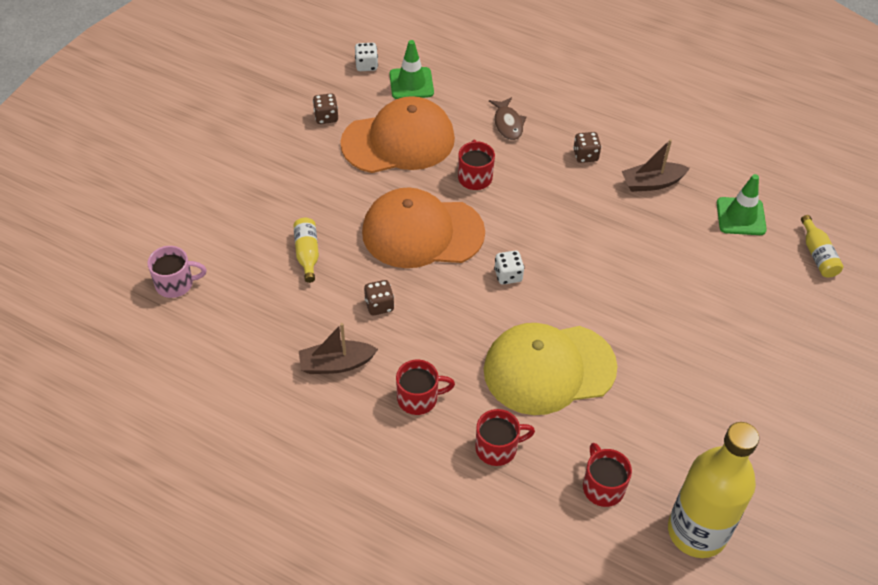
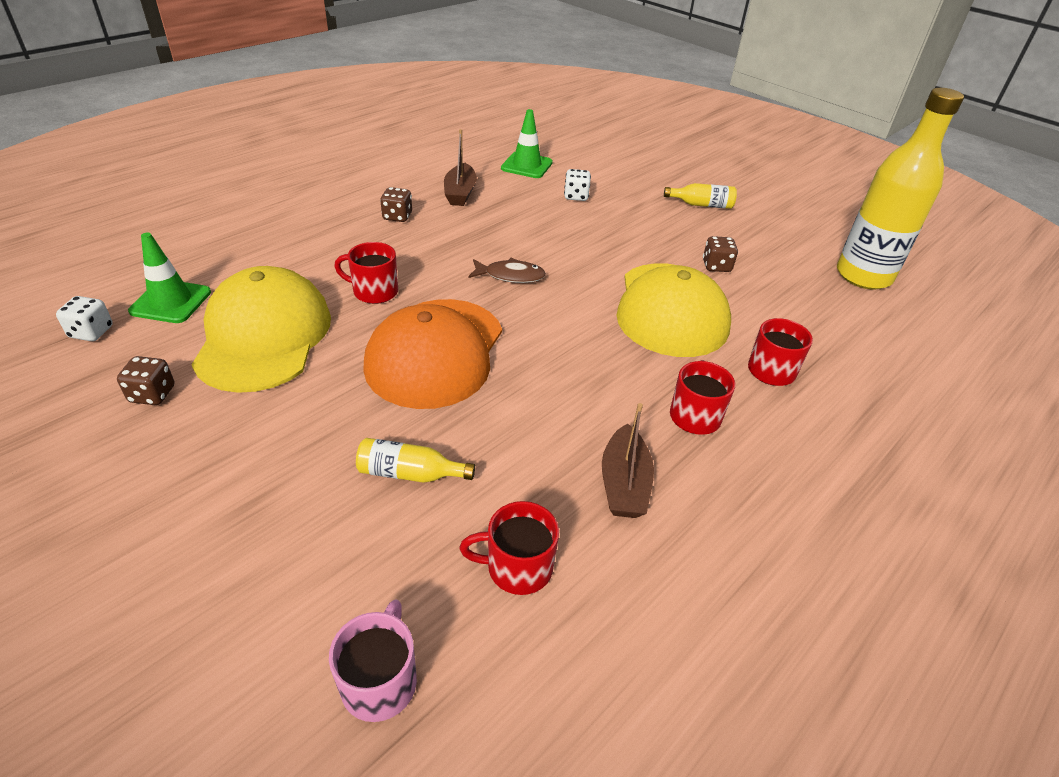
camera: 75 degrees left, 10 degrees down
(379, 305) = (538, 418): brown dice -> brown dice (716, 266)
(398, 141) = (264, 336): orange cap -> yellow cap
(508, 124) = (310, 249): brown fish -> brown fish (510, 276)
(508, 275) = (535, 304): white dice -> white dice (576, 196)
(602, 487) = (818, 313): red mug -> red mug (517, 567)
(817, 254) = (584, 148): yellow bottle -> yellow bottle (701, 205)

